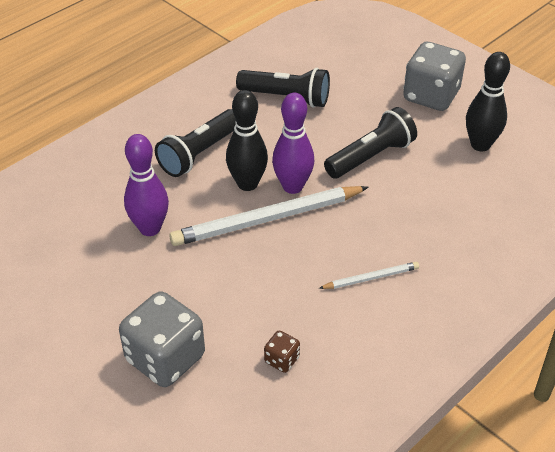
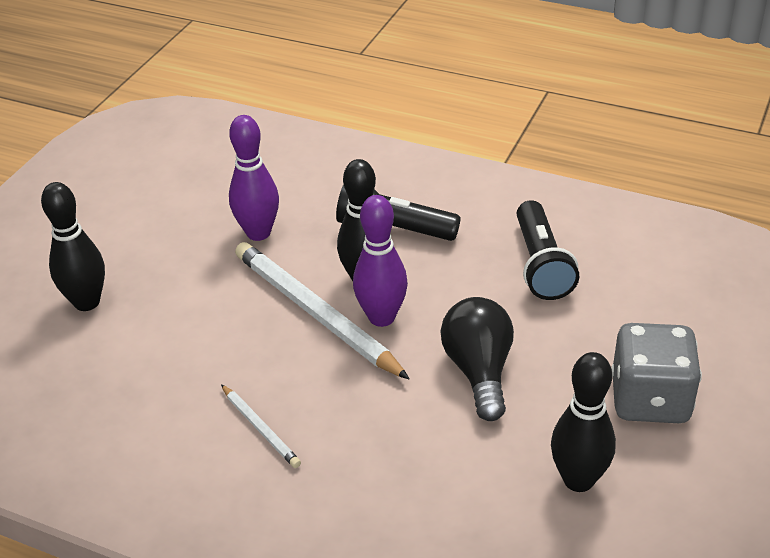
camera: 70 degrees right, 5 degrees down
(165, 358) = (87, 302): grey dice -> black bowling pin
(282, 360) = (110, 387): brown dice -> none
(371, 156) = (479, 371): black flashlight -> black light bulb

